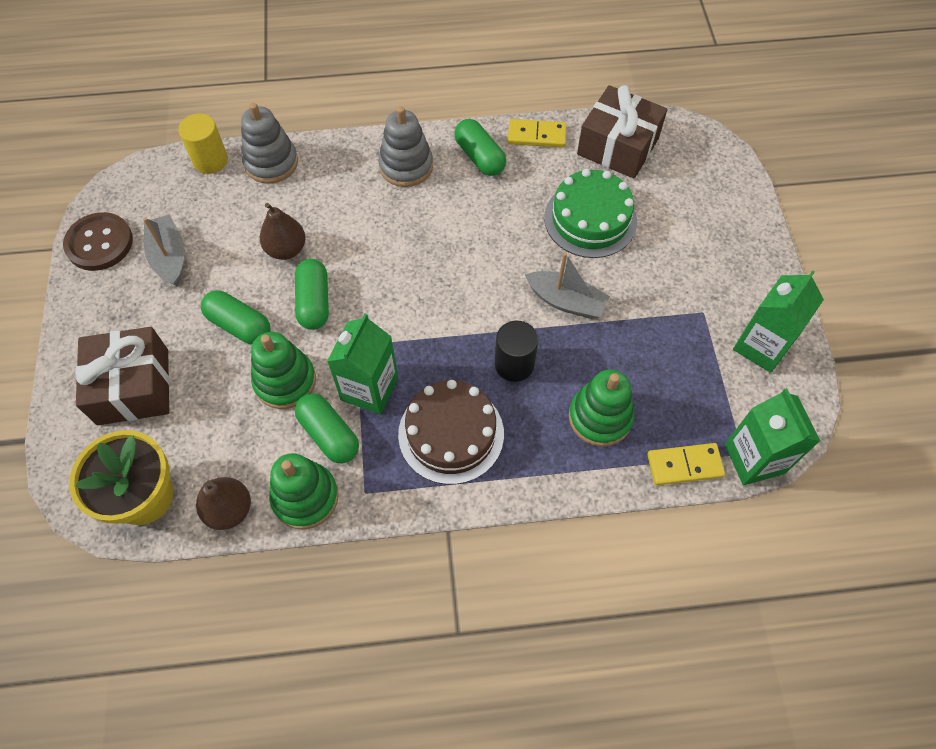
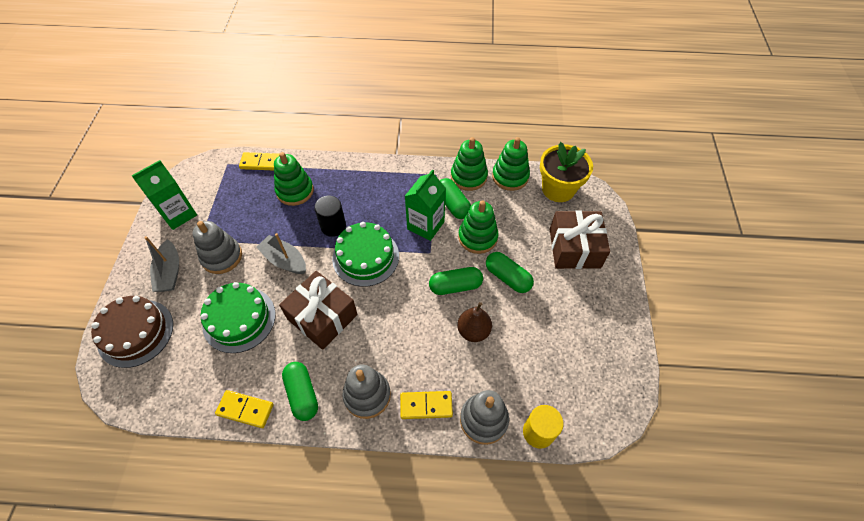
camera: 170 degrees left, 5 degrees down
(99, 243) = (621, 360): brown button -> none
(169, 257) = (563, 339): grey boat -> grey boat (169, 272)
(229, 510) = (510, 176): brown pear -> green stacking toy
(314, 302) = (455, 286): green capsule -> green capsule turned 75 degrees clockwise
(337, 166) = (426, 406): none -> yellow domino
(450, 324) = (365, 257): none -> green cake
(451, 434) = (382, 195): brown cake -> brown cake (135, 333)
(618, 146) = (182, 385): brown gift -> brown gift (322, 317)
(657, 292) = (222, 257): none -> grey stacking toy
(754, 458) = (222, 160): green carton -> none

